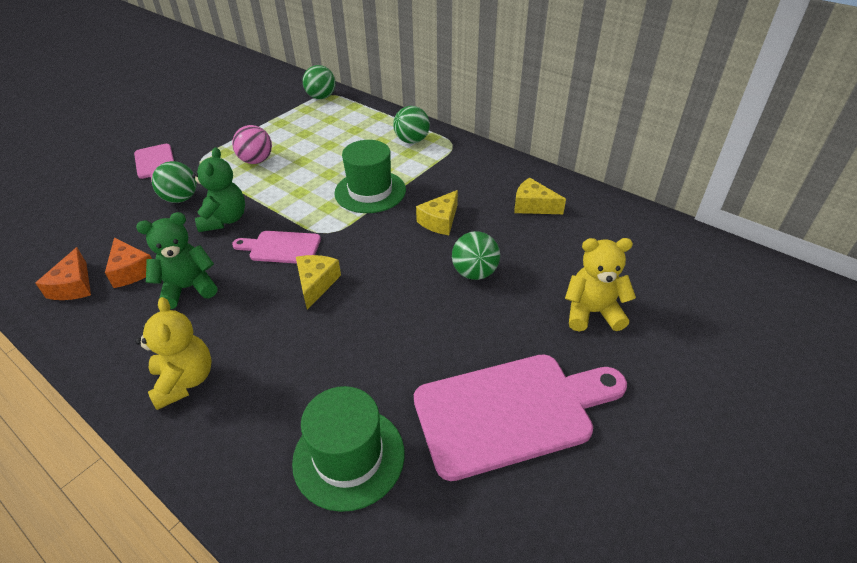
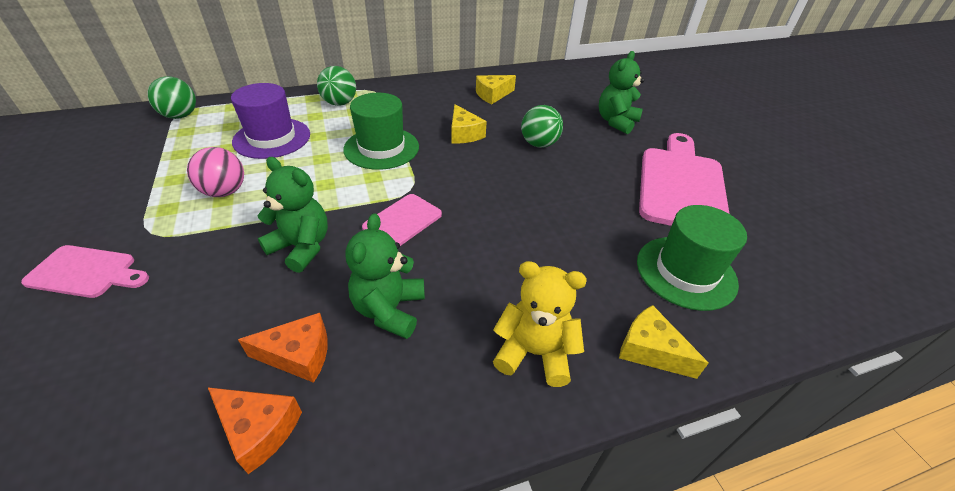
camera: 60 degrees left, 0 degrees up
(181, 199) = (208, 270): green ball -> none
(316, 284) = (474, 221): yellow cheese -> yellow cheese (650, 350)
(332, 141) = (272, 138): none -> purple hat
(592, 312) = (616, 122): yellow teddy bear -> green teddy bear

